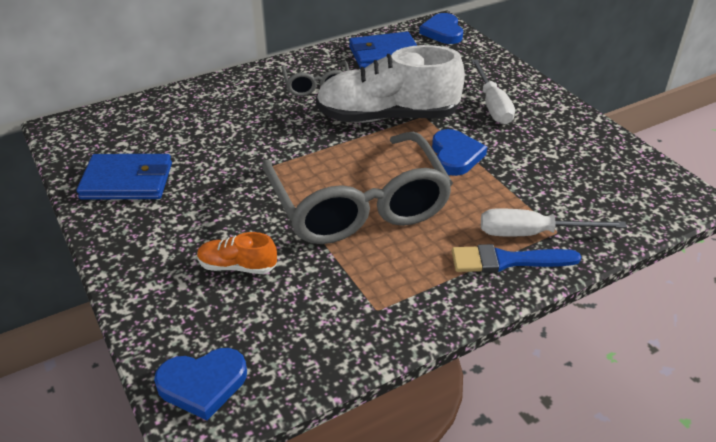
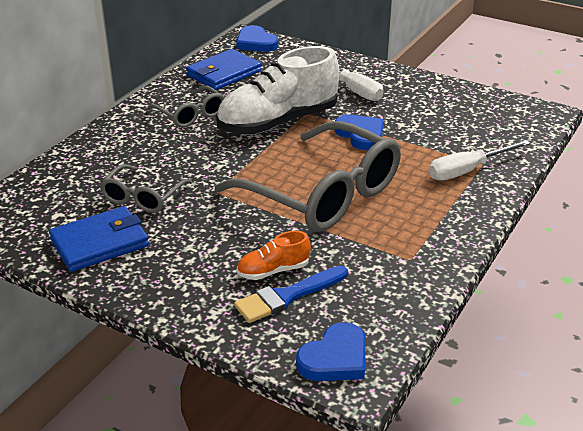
camera: 30 degrees left, 5 degrees down
(201, 151) = (143, 197): none -> grey glasses
(507, 261) = (468, 194): blue brush -> blue brush (287, 296)

